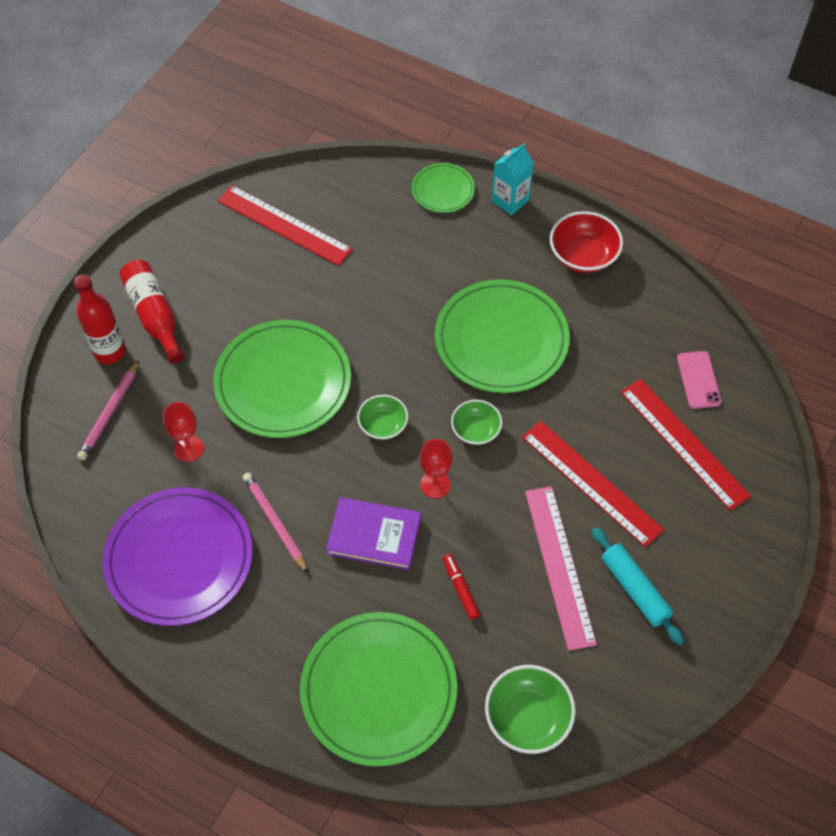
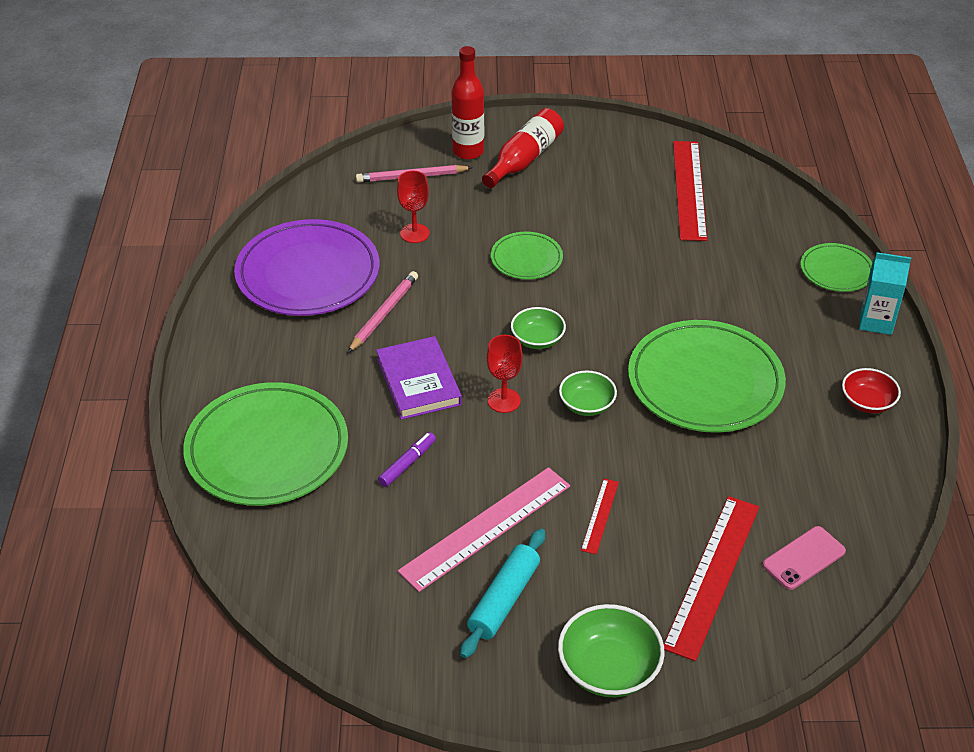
camera: 60 degrees right, 15 degrees down
(283, 382) = (526, 259): green plate -> green plate, size x0.51
(460, 589) = (407, 464): red marker -> purple marker
(527, 717) = (306, 568): green bowl -> green bowl (608, 668)
(583, 255) = (867, 402): red bowl -> red bowl, size x0.65
(591, 483) = (600, 515): red ruler -> red ruler, size x0.48

